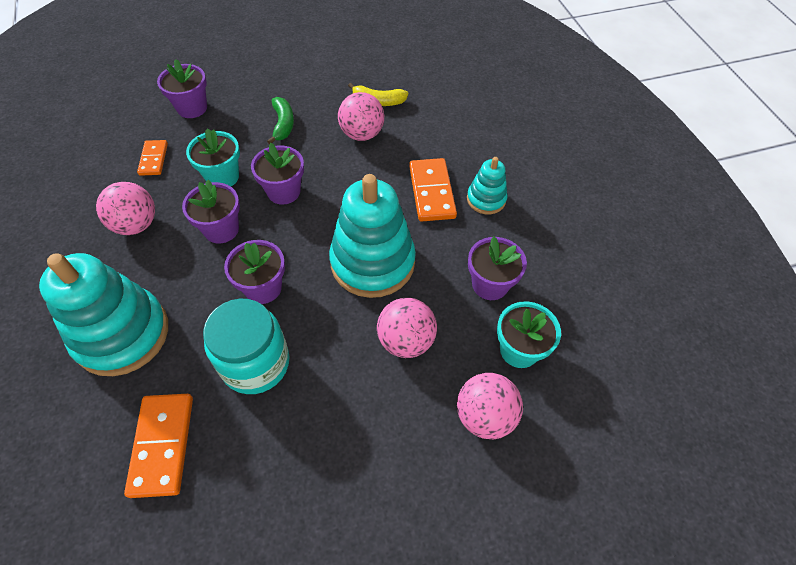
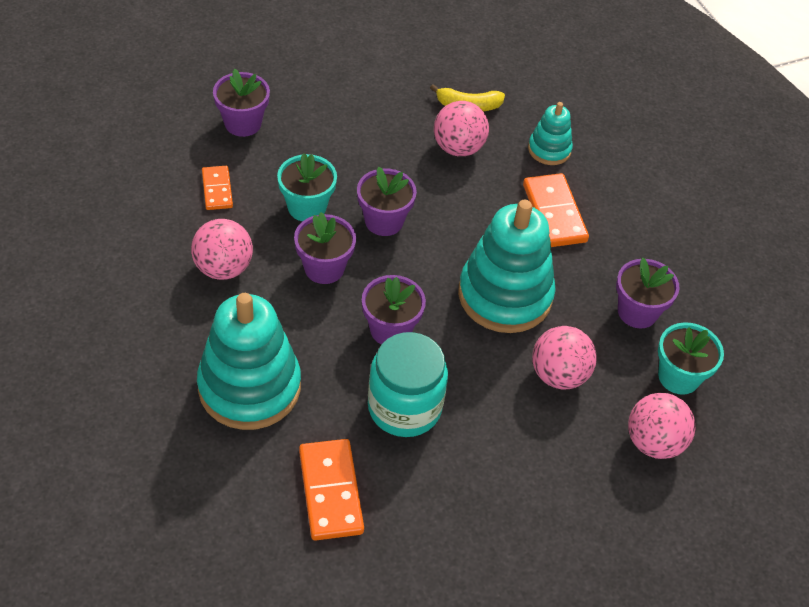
camera: 10 degrees left, 5 degrees down
(283, 124) = (361, 139): green banana -> none
(486, 199) = (617, 219): turquoise stacking toy -> turquoise stacking toy (549, 149)

